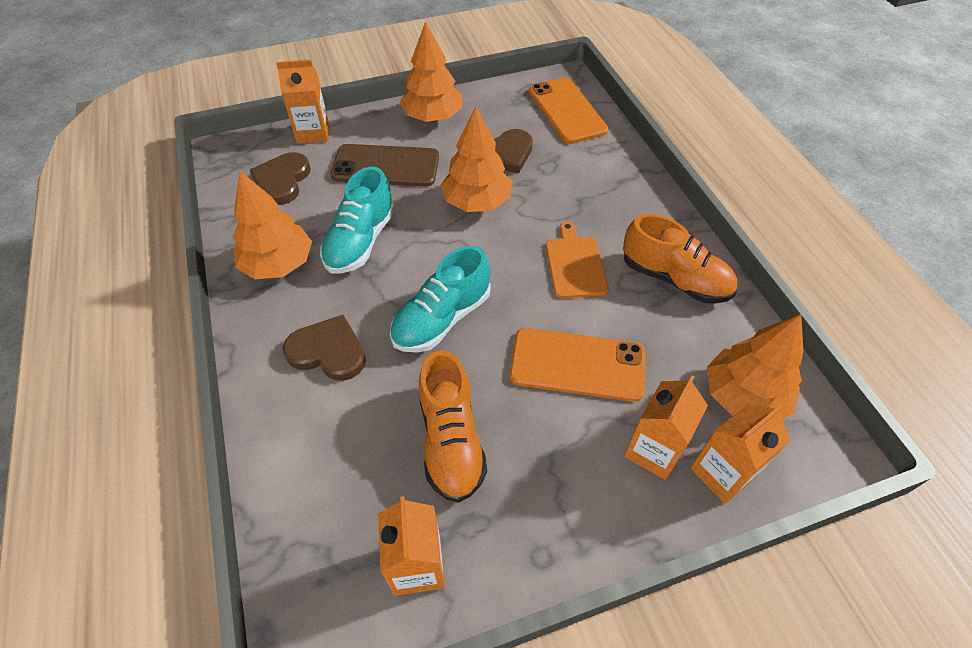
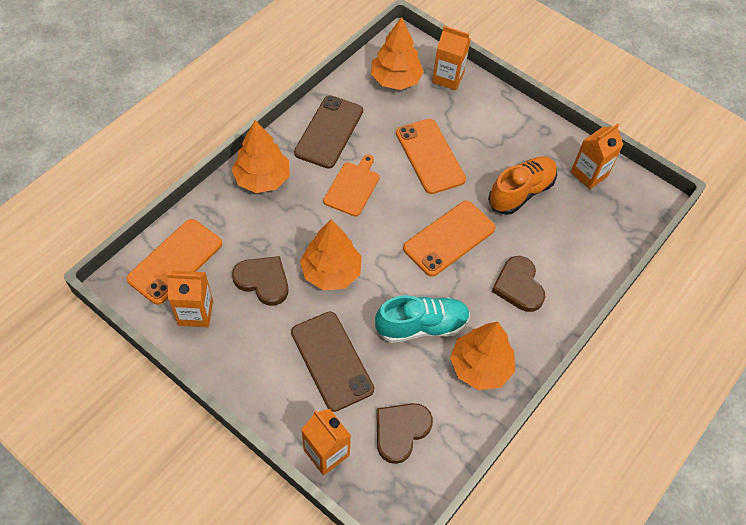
camera: 125 degrees left, 5 degrees up
(282, 181) = (401, 431): brown heart -> brown heart turned 150 degrees clockwise
(433, 117) = (244, 362): orange tree -> orange tree (262, 179)
(442, 318) = (449, 238): turquoise shoe -> orange phone
(575, 264) = (352, 187): orange cutting board -> orange cutting board turned 150 degrees clockwise
(653, 450) = (457, 106): orange carton -> orange carton (195, 313)
(674, 279) = (329, 132): orange shoe -> brown phone

